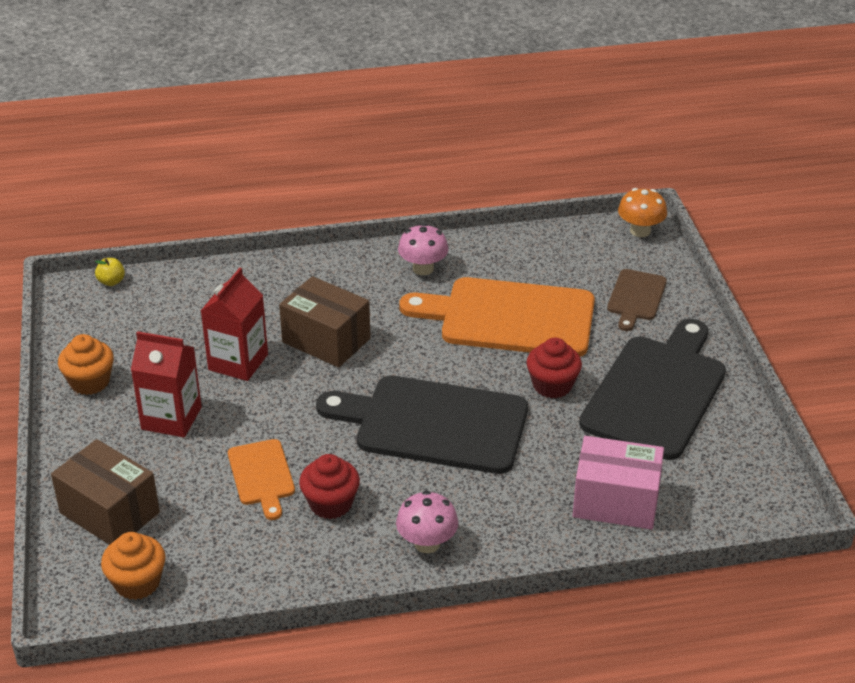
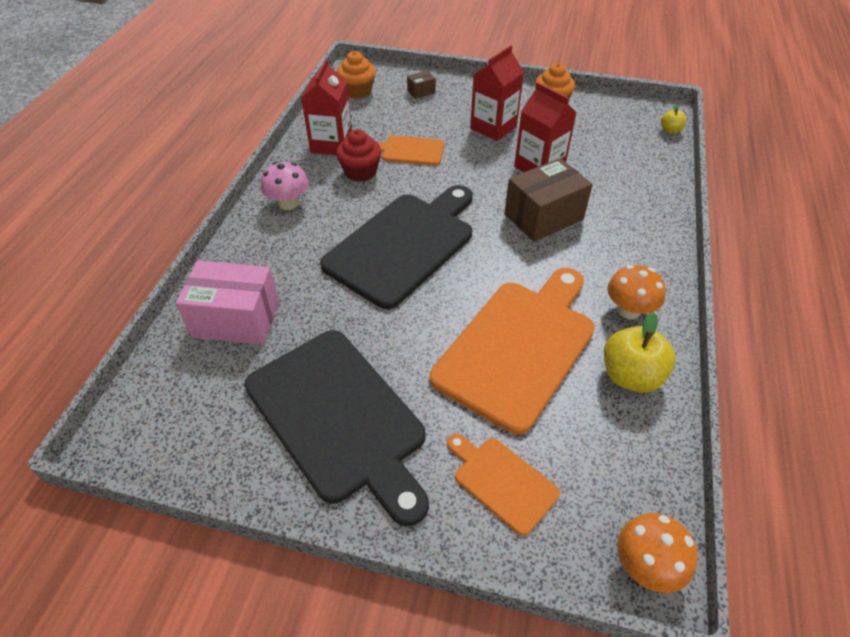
camera: 115 degrees right, 10 degrees up
(109, 513) = (421, 92): brown box -> brown box, size x0.45
(286, 555) = (331, 144): none -> red carton
(423, 268) = (629, 310): pink mushroom -> orange mushroom
(495, 257) = (630, 376): none -> yellow apple
(552, 385) = (401, 338): red cupcake -> none
(615, 502) = (236, 319): pink box -> pink box turned 60 degrees clockwise
(636, 297) = (502, 481): brown cutting board -> orange cutting board

